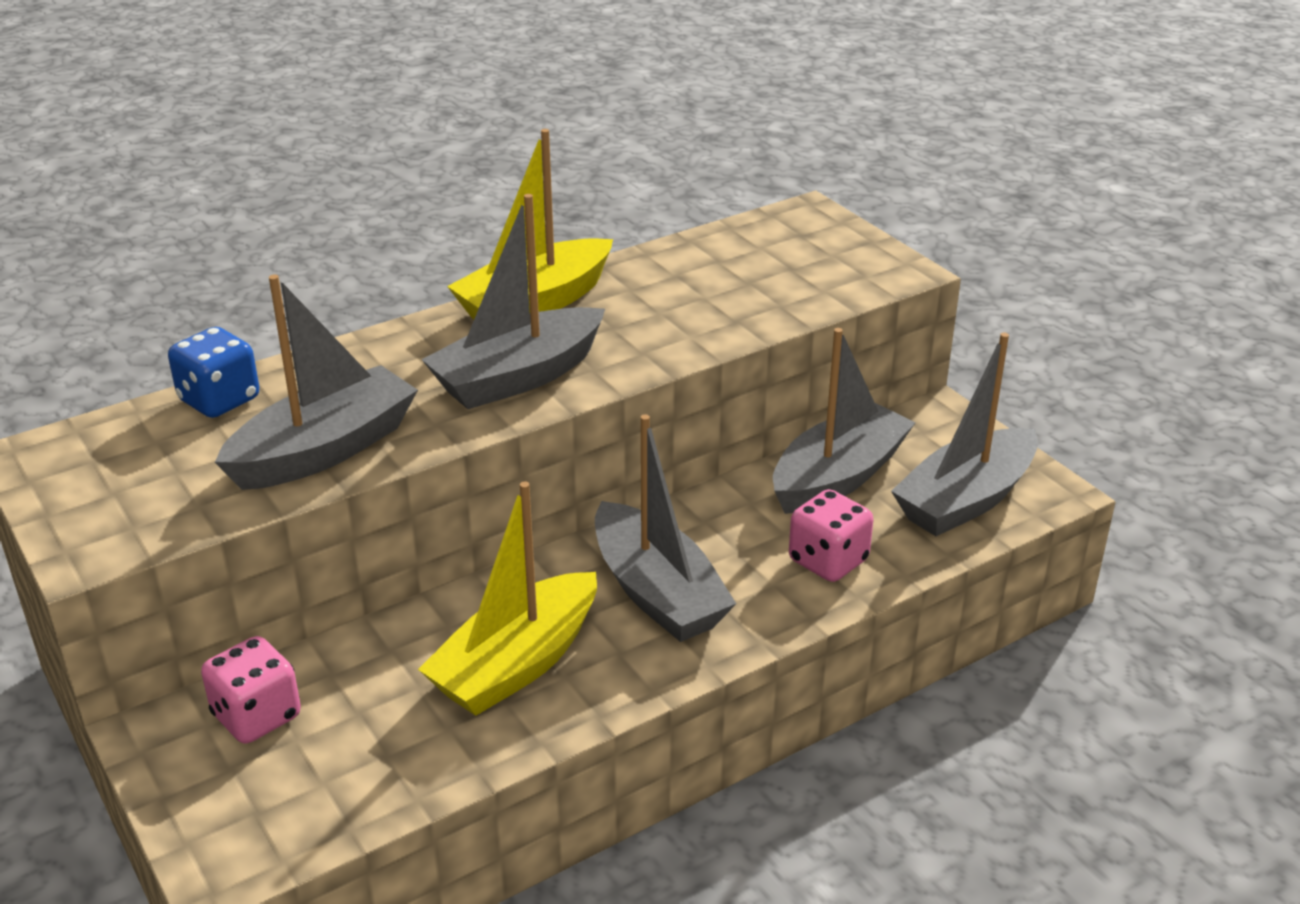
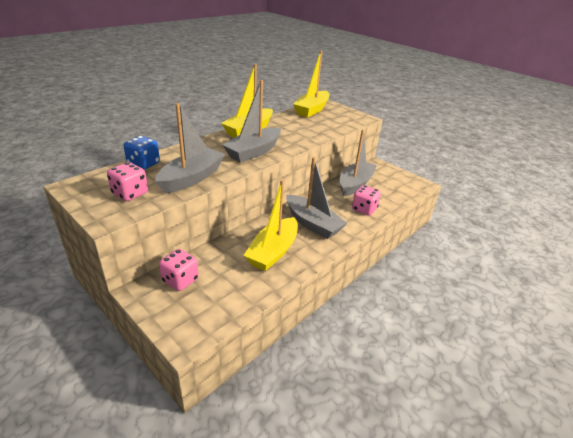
camera: 15 degrees left, 0 degrees up
(161, 485) = (130, 194): none -> pink dice
(752, 237) = (312, 110): none -> yellow boat
(965, 500) = (397, 188): grey boat -> none

